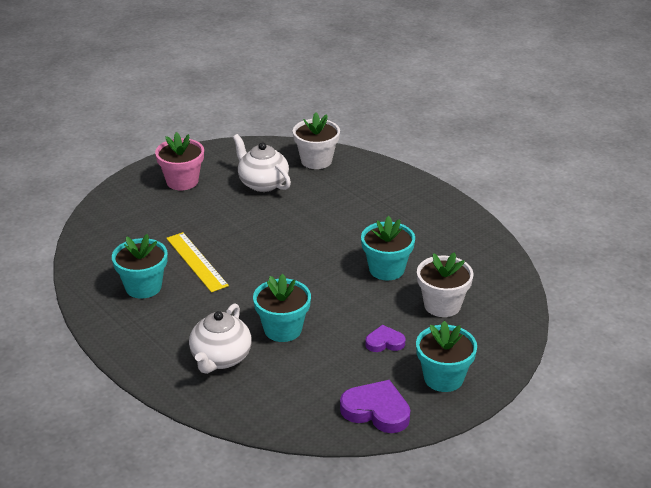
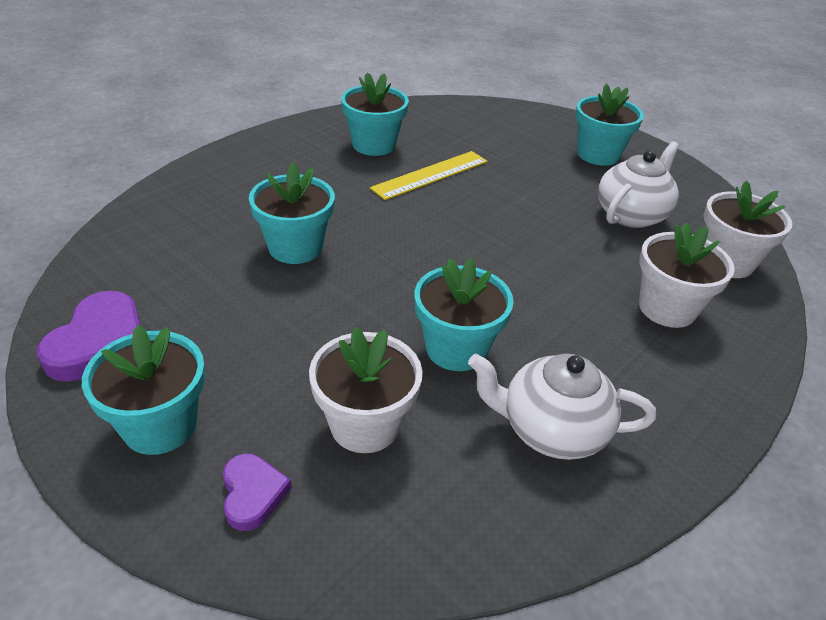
camera: 80 degrees right, 5 degrees up
(182, 181) = (598, 154): pink flower pot -> turquoise flower pot
(220, 358) = (238, 203): white teapot -> white teapot (551, 430)
(356, 191) = (667, 308): none -> white flower pot
(384, 342) = (262, 349): purple heart -> purple heart (252, 494)

